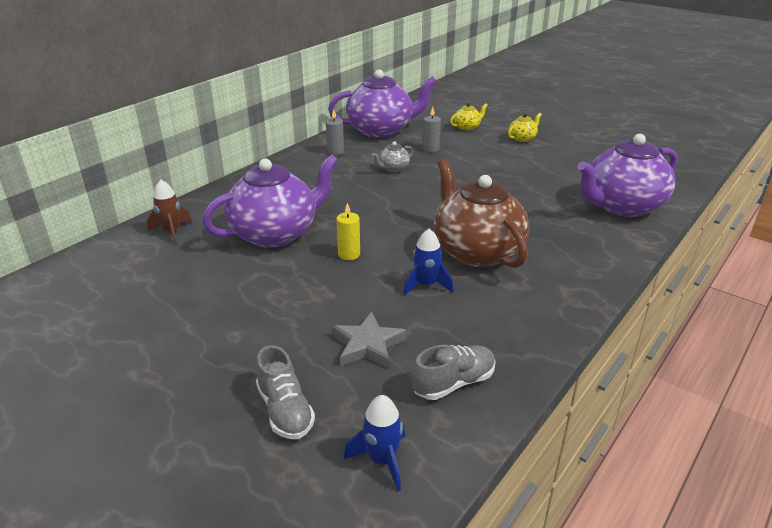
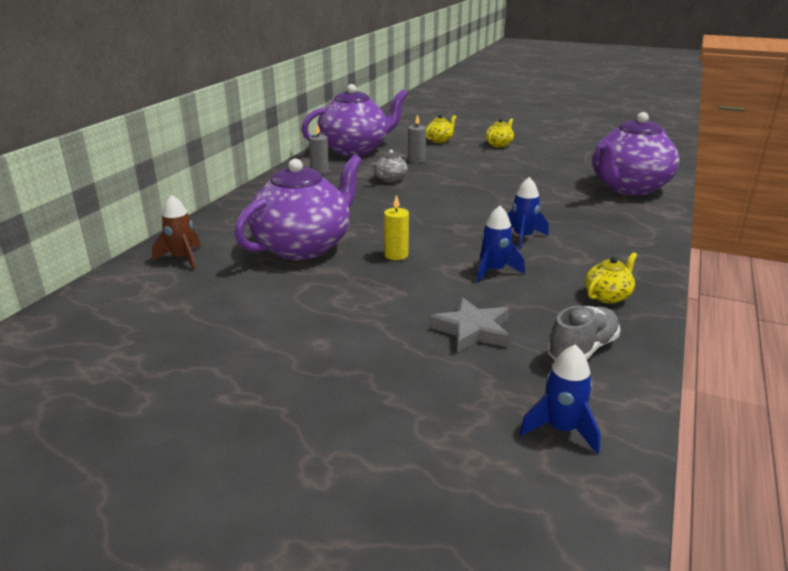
camera: 15 degrees left, 5 degrees down
(285, 410) = (426, 403): grey shoe -> none
(476, 251) = (522, 237): brown teapot -> blue rocket
(516, 330) = (608, 296): none -> yellow teapot

